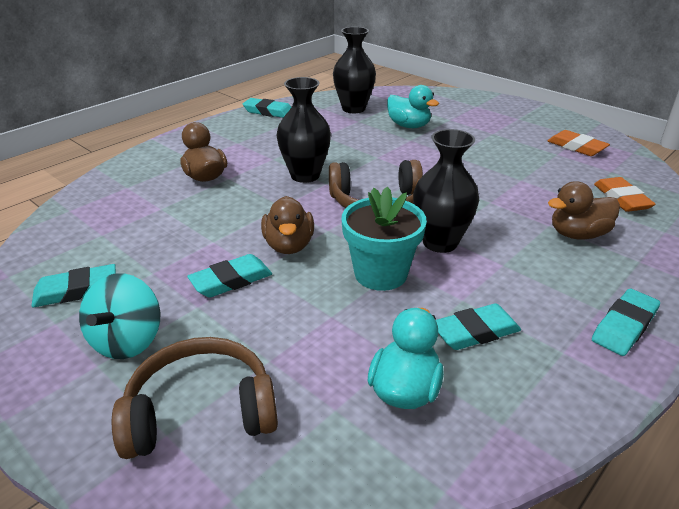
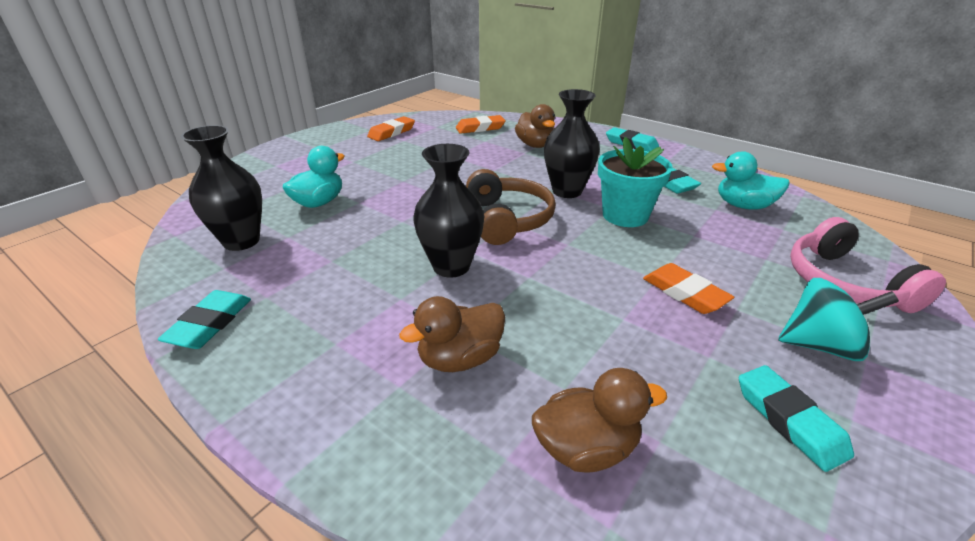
camera: 95 degrees left, 0 degrees up
(201, 412) = (845, 283): brown headphones -> pink headphones
(231, 280) = (684, 293): turquoise eraser -> orange eraser
(289, 245) = (606, 264): brown duck -> brown duck (586, 448)

